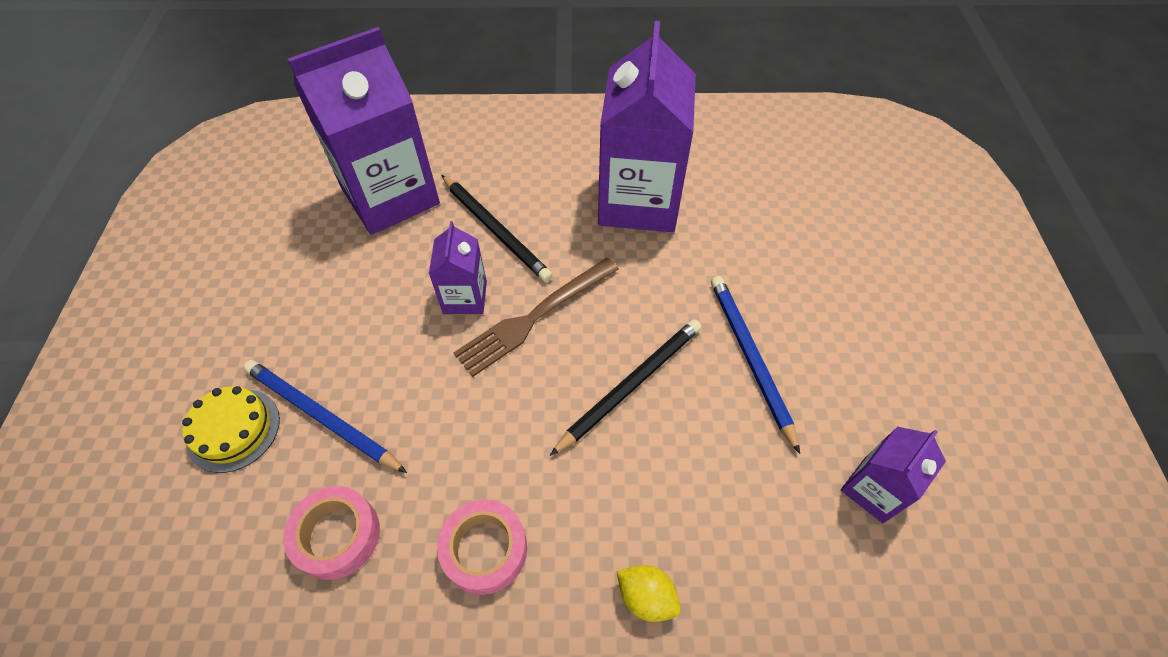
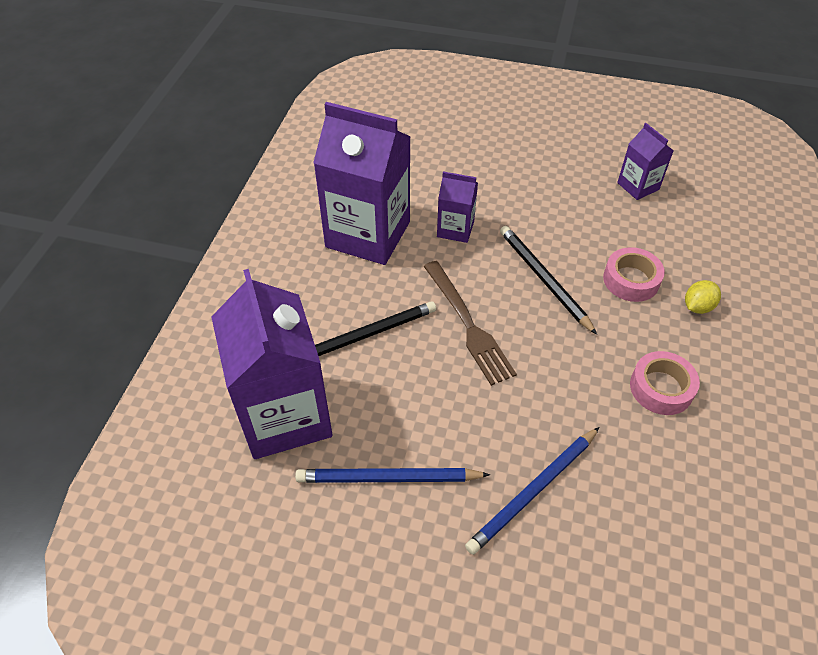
camera: 75 degrees left, 5 degrees down
(233, 430) = (534, 568): yellow cake -> none
(337, 535) = (643, 484): pink tape -> pink tape (631, 280)
(465, 297) = (433, 369): purple carton -> purple carton (455, 229)
(750, 358) = (535, 212): blue pencil -> blue pencil (388, 478)

